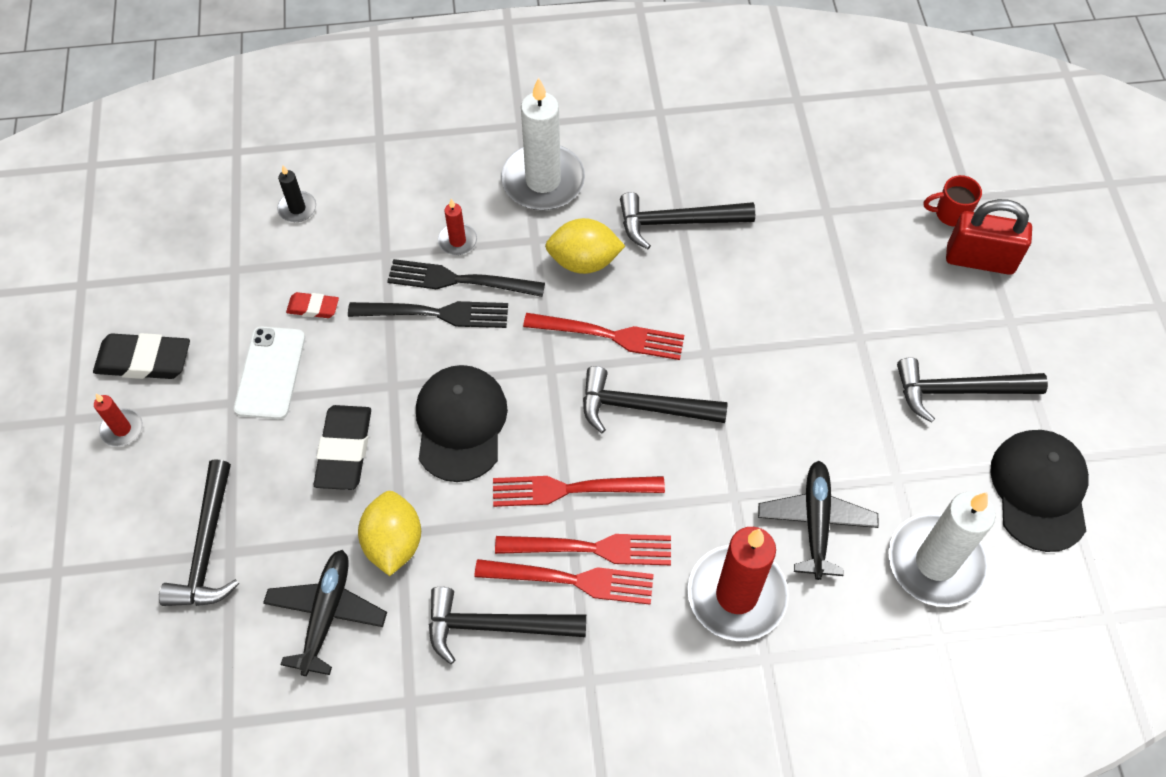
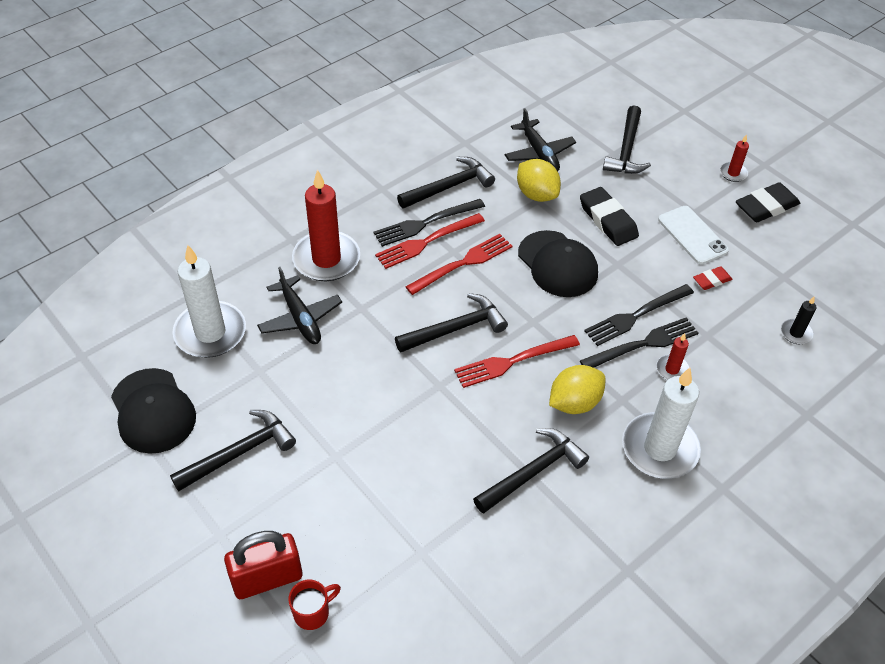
camera: 145 degrees right, 10 degrees down
(207, 548) = (626, 150): black hammer -> black hammer turned 135 degrees counterclockwise
(572, 580) = (425, 223): red fork -> black fork

